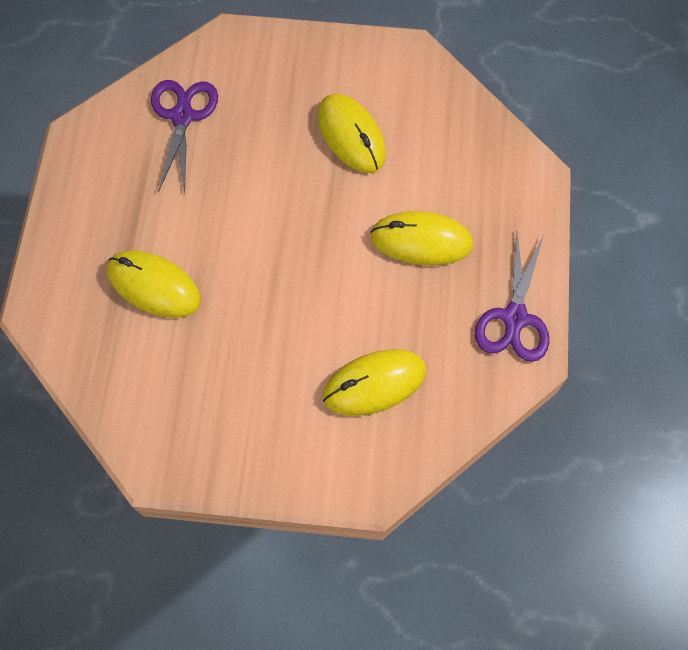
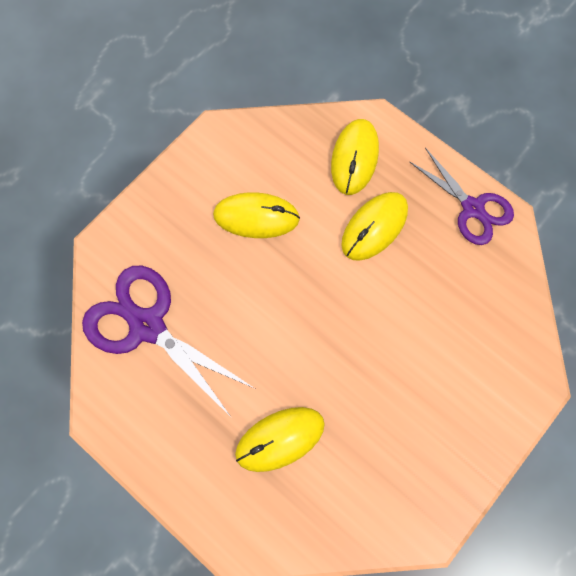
camera: 55 degrees left, 5 degrees up
(182, 116) = (147, 325): purple scissors -> purple scissors, size x1.51
(374, 383) = (462, 331): yellow mouse -> yellow mouse (354, 158)

